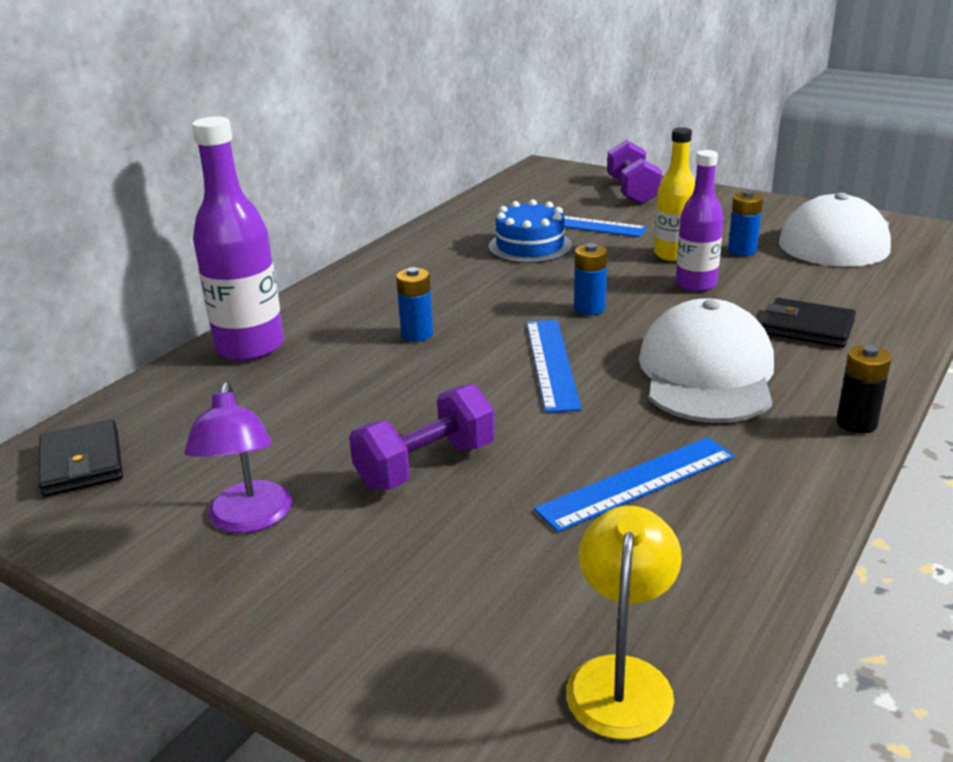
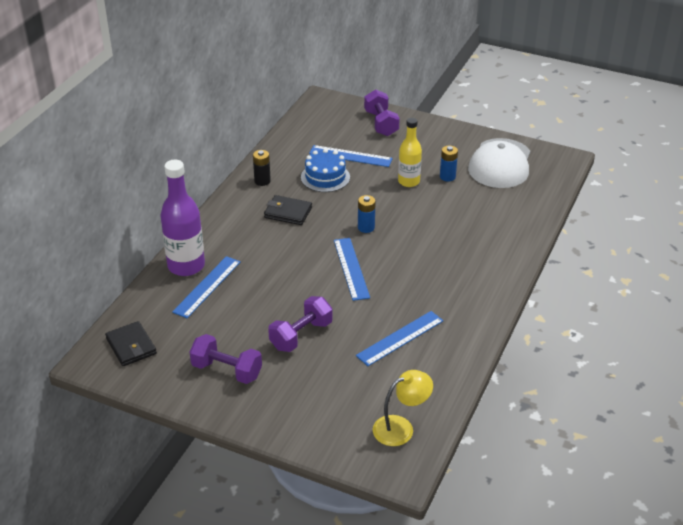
camera: 10 degrees left, 10 degrees up
(248, 519) = (227, 370): purple lamp -> purple dumbbell
(273, 378) = (207, 286): none -> blue ruler
(417, 334) = (275, 251): blue battery -> none
(621, 678) = (401, 427): yellow lamp -> yellow lamp turned 60 degrees clockwise
(696, 284) = (422, 206): purple bottle -> none
(706, 373) = (429, 270): white cap -> none
(807, 328) = (480, 236): black wallet -> black wallet (288, 212)
(856, 423) = (499, 297): black battery -> black battery (262, 181)

